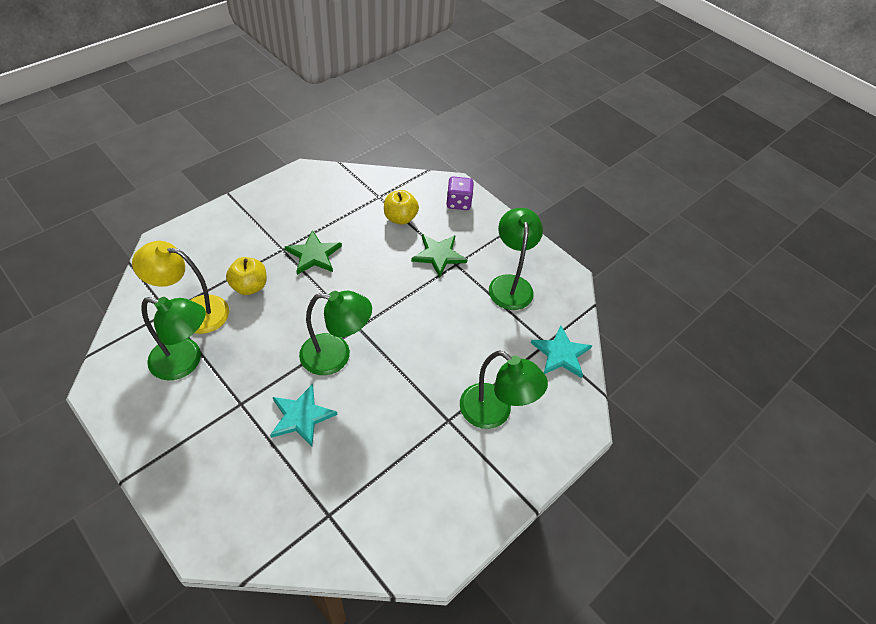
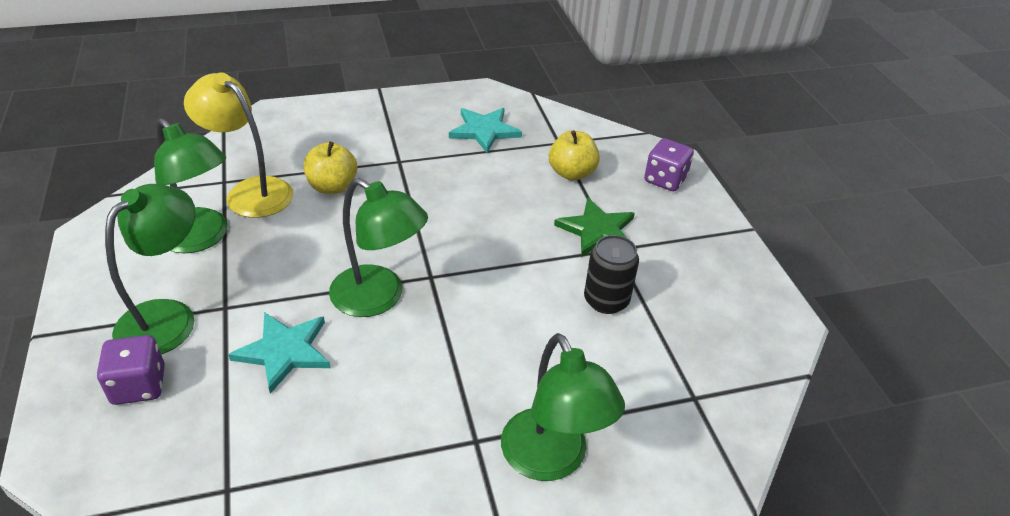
camera: 30 degrees right, 10 degrees down
(224, 480) = (139, 385): none -> purple dice
(314, 255) = (433, 178): green star -> none
(469, 301) = (606, 300): none -> black can
(510, 284) = (682, 300): green lamp -> green lamp (168, 317)
(561, 354) = (710, 421): turquoise star -> turquoise star (484, 131)

